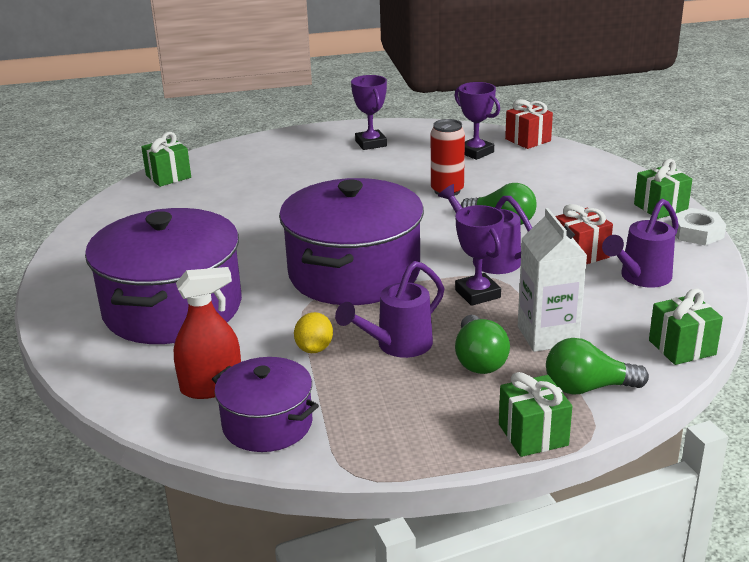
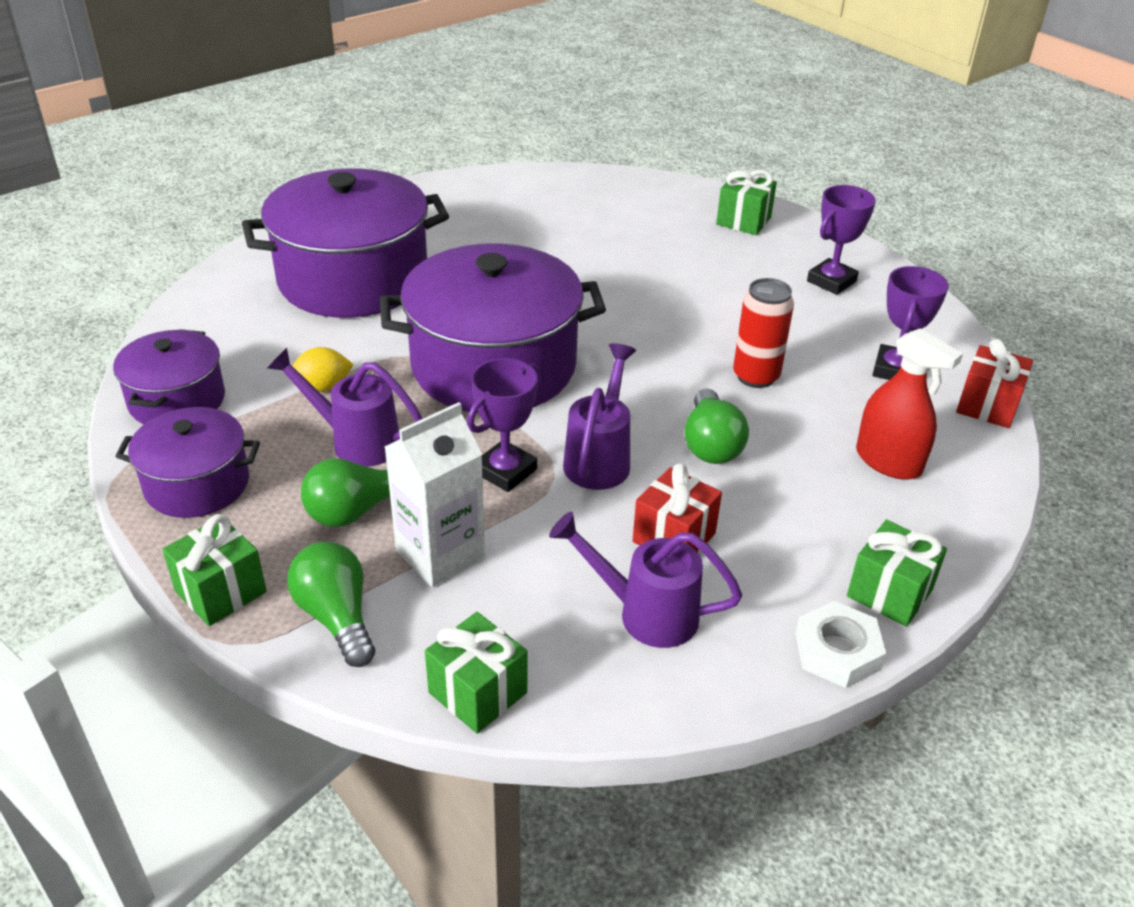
camera: 60 degrees right, 10 degrees up
(168, 176) = (616, 184): green gift -> green gift (743, 221)
(211, 387) = (226, 348): red spray bottle -> red spray bottle (888, 461)
(394, 429) = (197, 484): none -> purple pot

